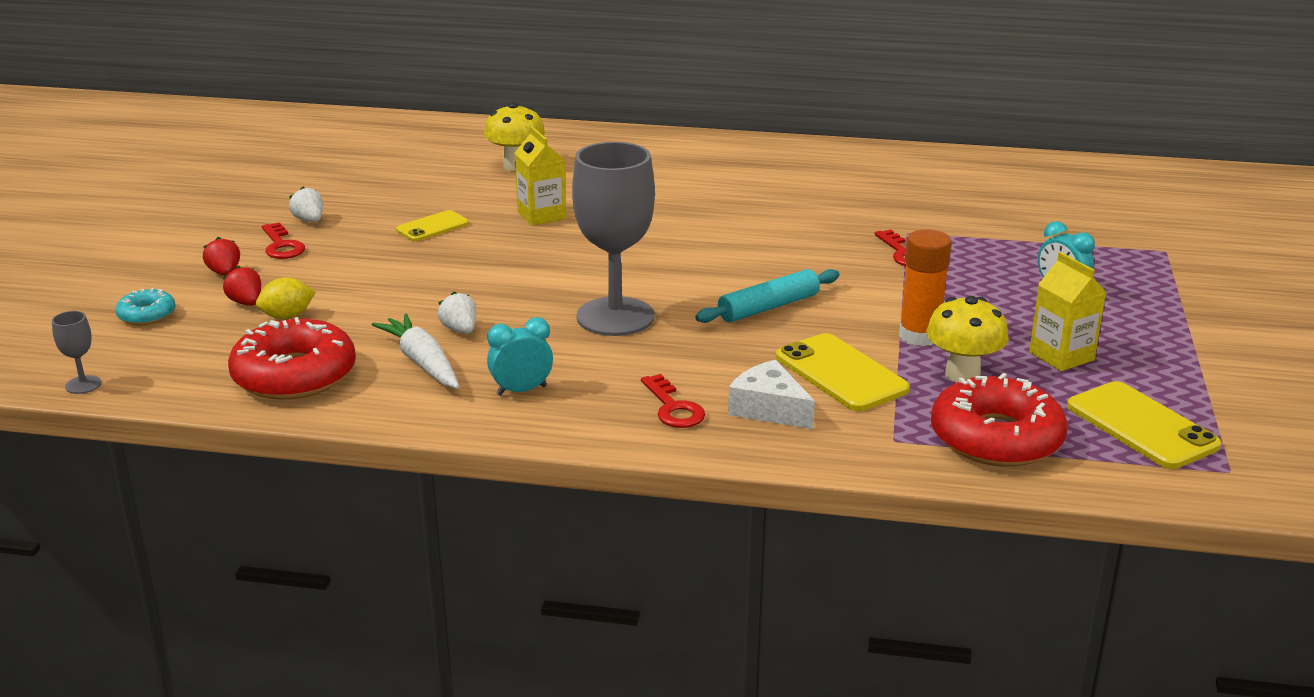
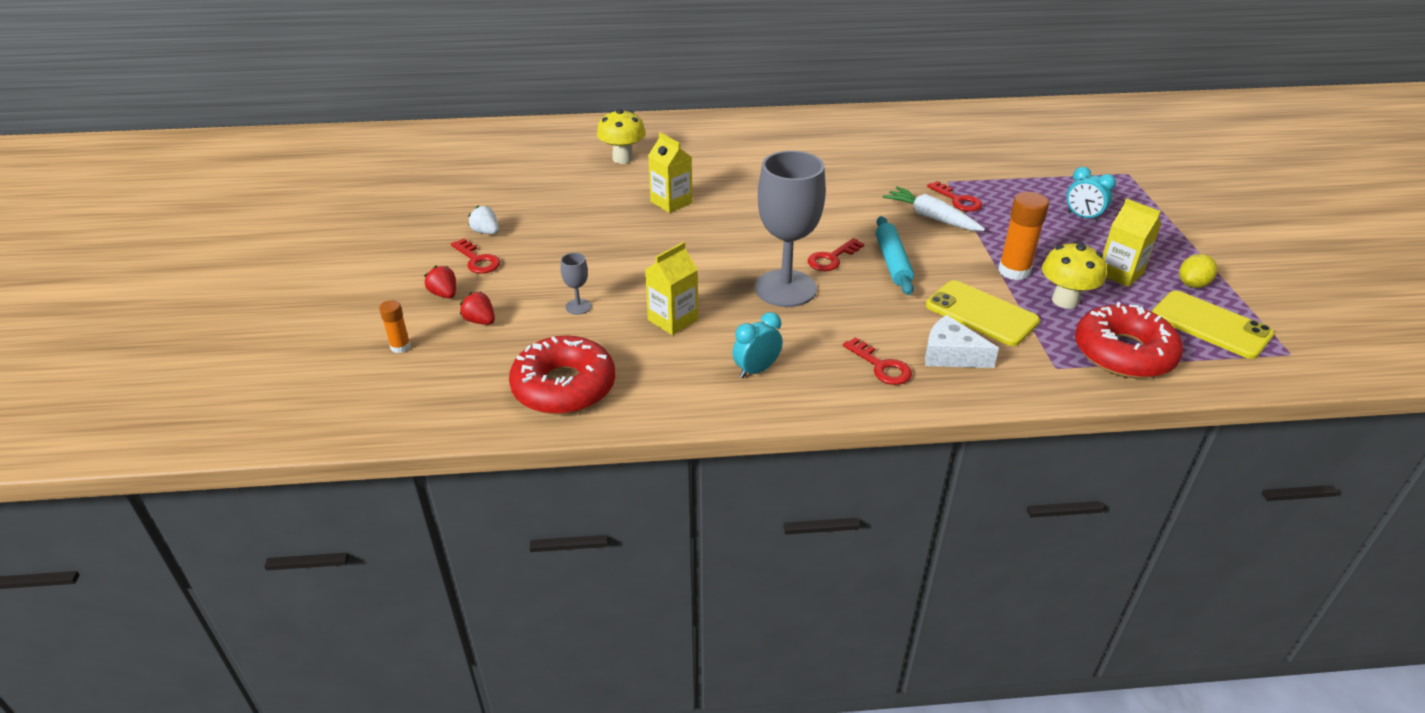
camera: 15 degrees left, 10 degrees up
(83, 385) = (385, 428): grey goblet -> grey goblet (578, 307)
(147, 315) = (400, 347): turquoise donut -> orange glue stick
(287, 316) = (523, 329): yellow lemon -> yellow lemon (1192, 284)
(422, 362) = (661, 356): white carrot -> white carrot (931, 217)
(432, 227) = (591, 224): yellow phone -> none
(460, 330) = (673, 320): white strawberry -> yellow carton
(695, 294) = (832, 258): none -> red key
(768, 307) = (892, 262): turquoise rolling pin -> turquoise rolling pin turned 45 degrees counterclockwise

